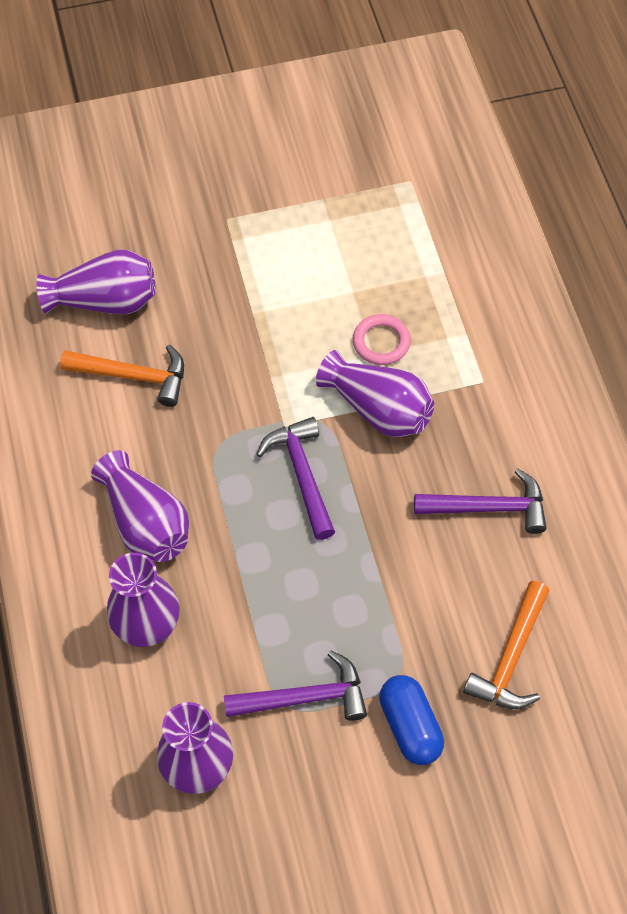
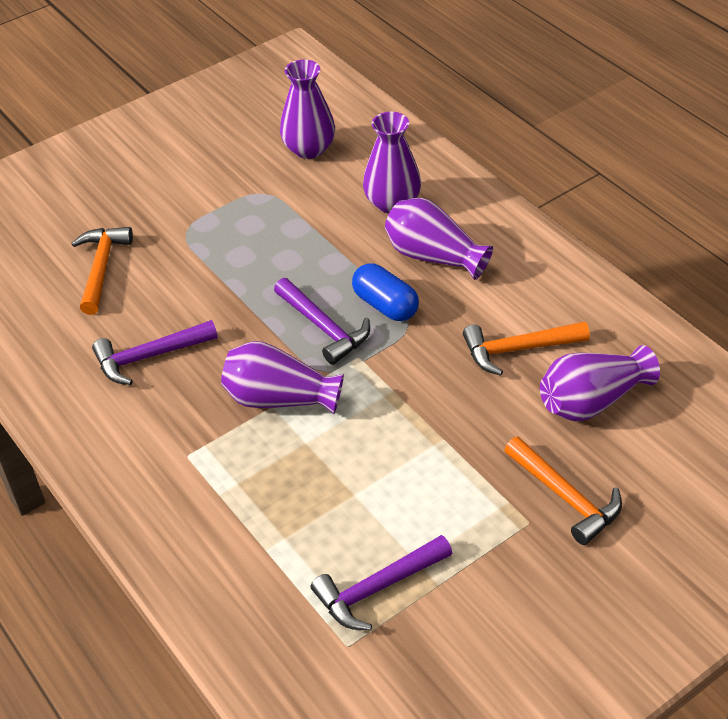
camera: 160 degrees right, 15 degrees down
(185, 228) = (565, 497): none -> orange hammer
(304, 697) = (251, 200): purple hammer -> purple hammer (378, 588)
(381, 342) = (302, 457): pink ring -> none
(410, 726) = (167, 209): blue capsule -> blue capsule (385, 305)

